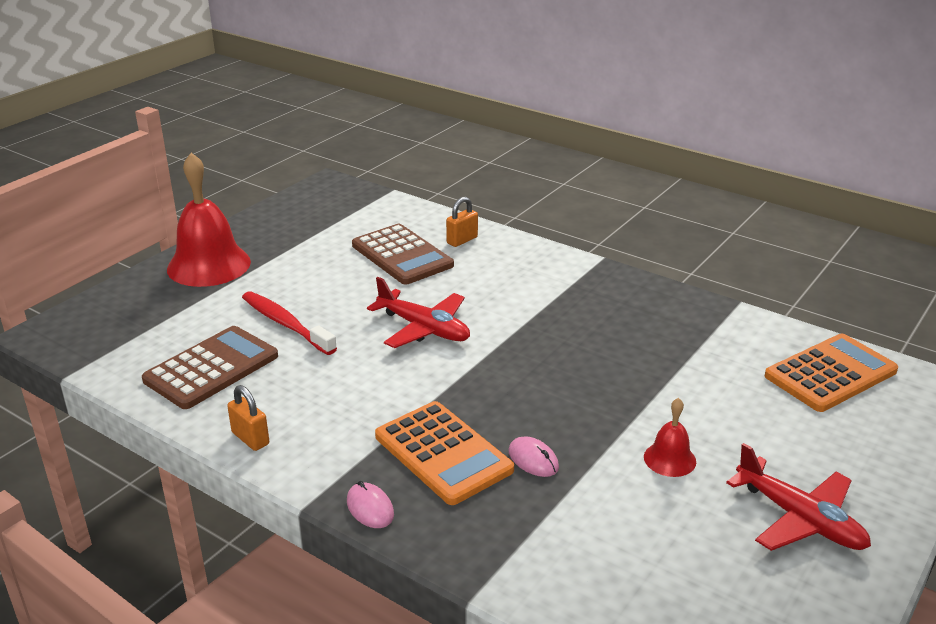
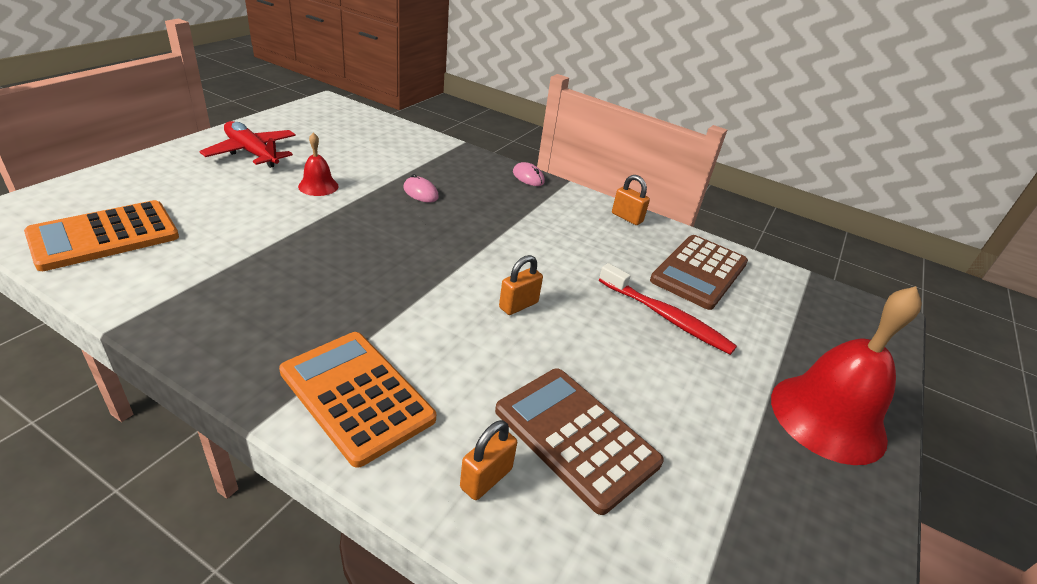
camera: 170 degrees right, 5 degrees up
(424, 329) = (518, 305): red plane -> orange padlock
(443, 453) = (486, 200): orange calculator -> orange calculator (356, 395)

